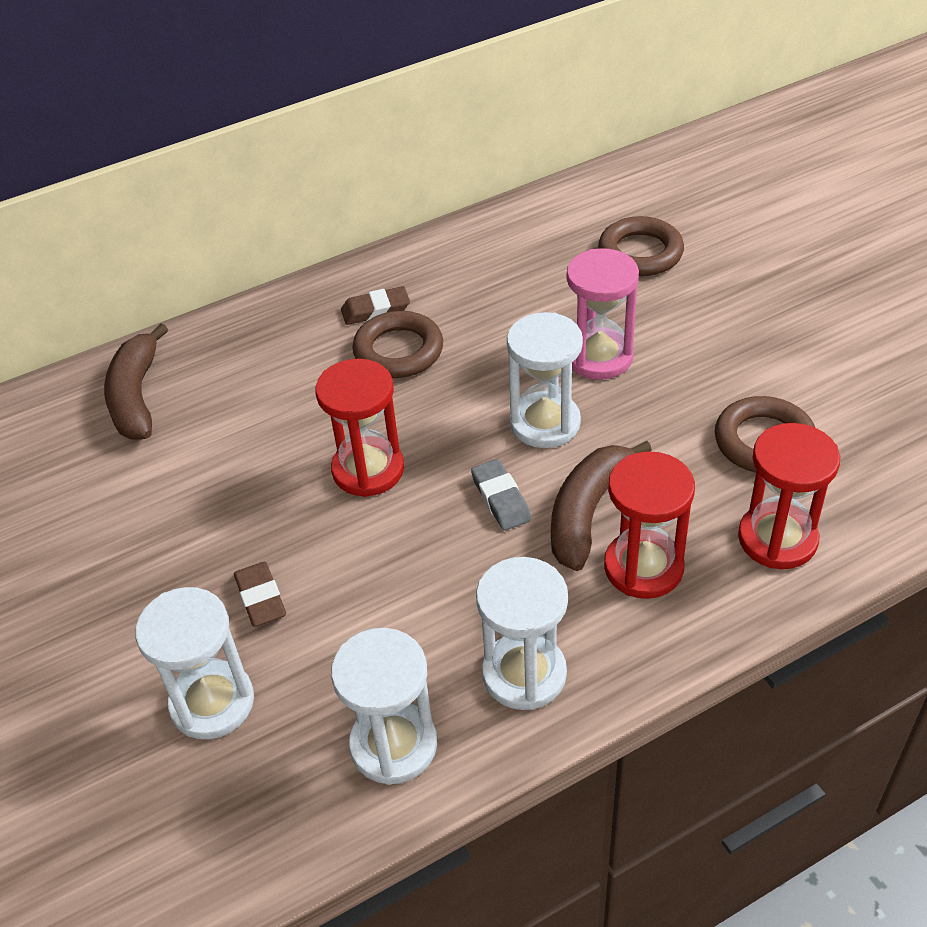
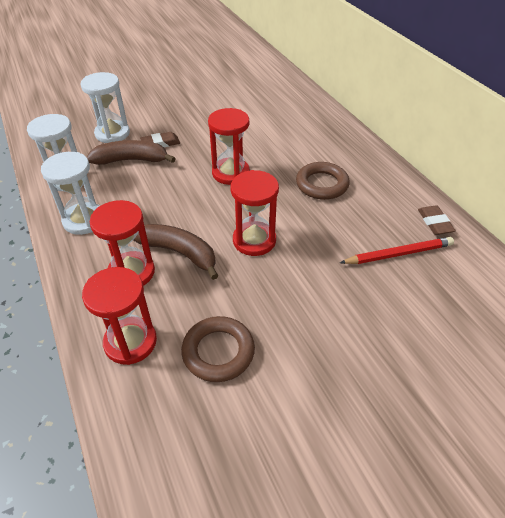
camera: 90 degrees right, 0 degrees up
(136, 397) = (292, 105): brown banana -> brown banana (131, 160)
(375, 310) = (358, 176): brown eraser -> brown eraser (434, 223)
(500, 499) = (198, 219): grey eraser -> none
(545, 423) = (254, 240): white hourglass -> red hourglass
(549, 276) = (398, 254): none -> red pencil
(599, 357) = (313, 271): pink hourglass -> none
(640, 253) = (433, 308): brown ring -> none

